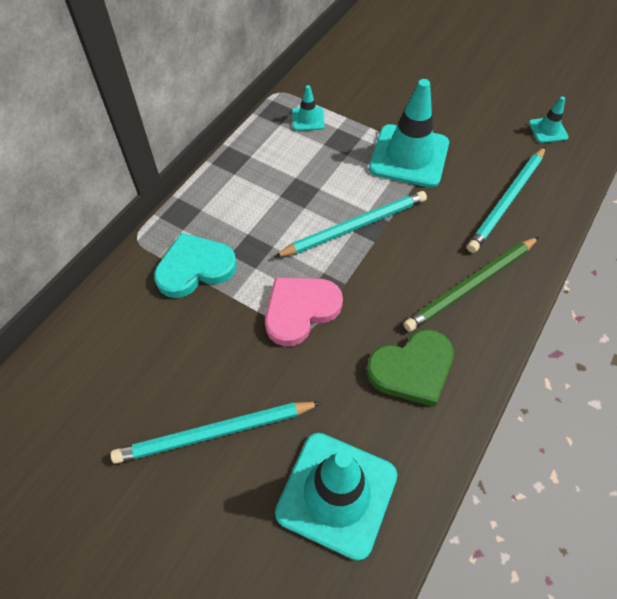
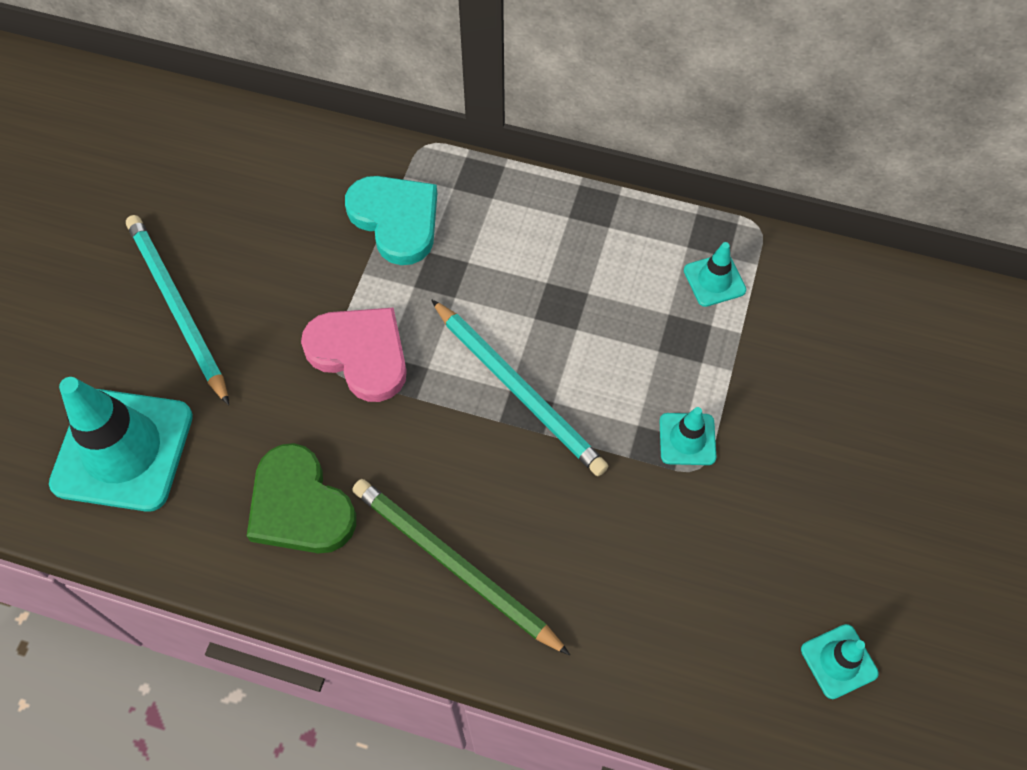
camera: 75 degrees right, 5 degrees up
(409, 156) = (687, 439): turquoise traffic cone -> turquoise traffic cone, size x0.47
(507, 201) = (640, 603): turquoise pencil -> none

